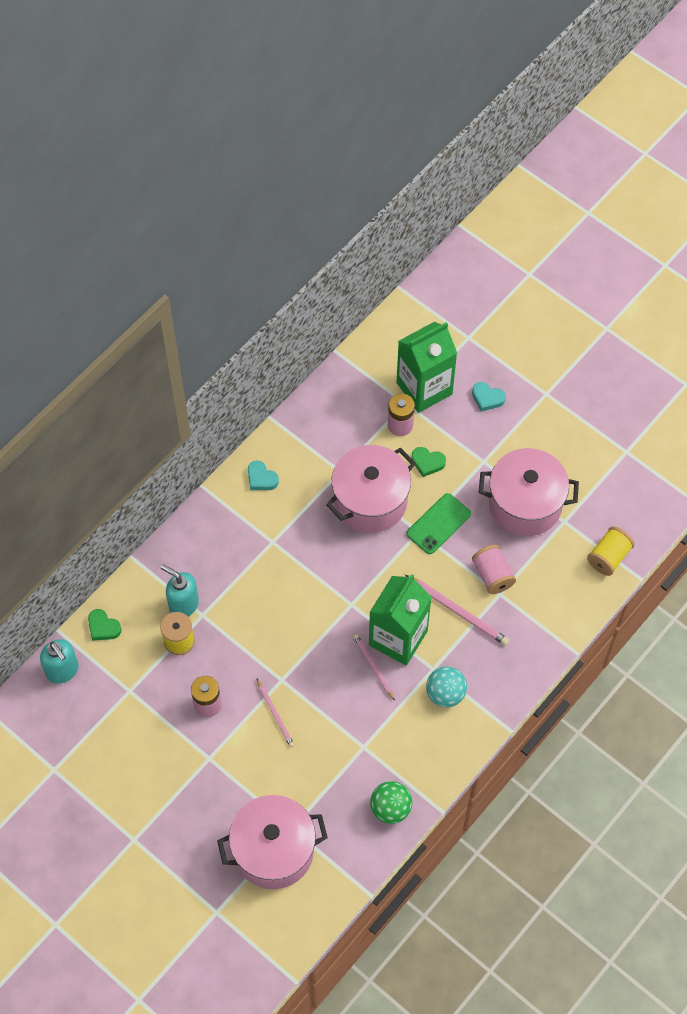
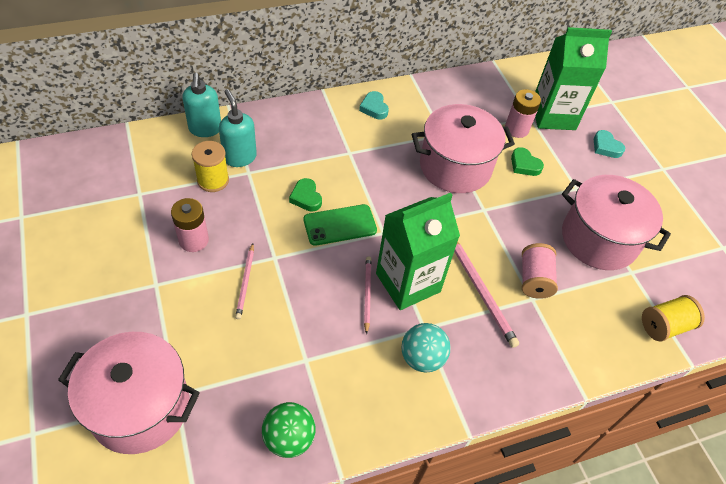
camera: 25 degrees right, 10 degrees down
(63, 671) = (102, 151): turquoise soap dispenser -> turquoise soap dispenser (205, 129)
(103, 627) = (162, 139): green heart -> green heart (306, 197)
(438, 524) = (506, 213): green phone -> green phone (340, 225)

